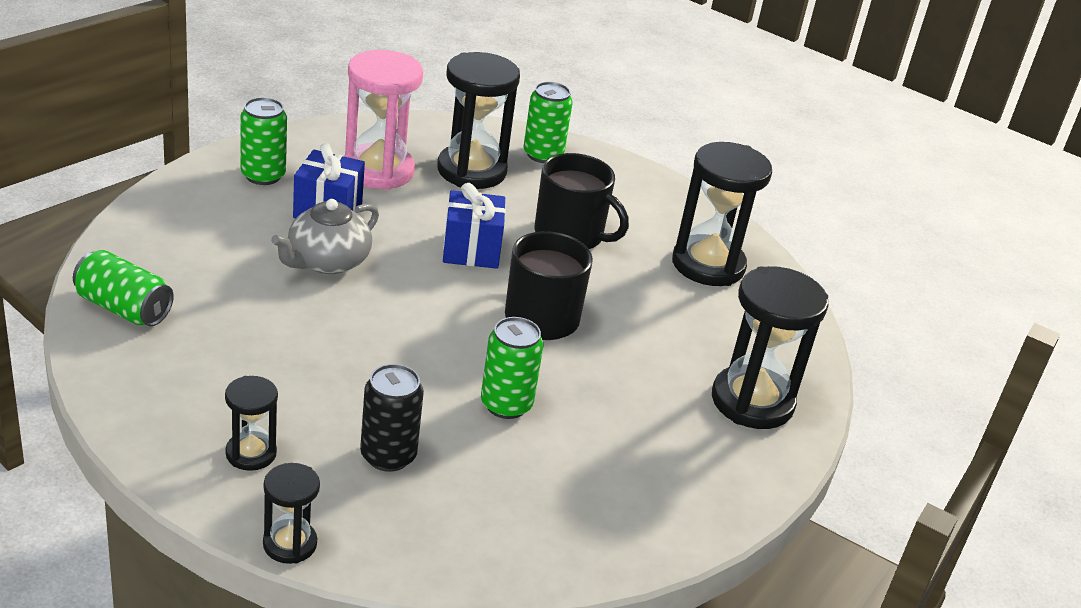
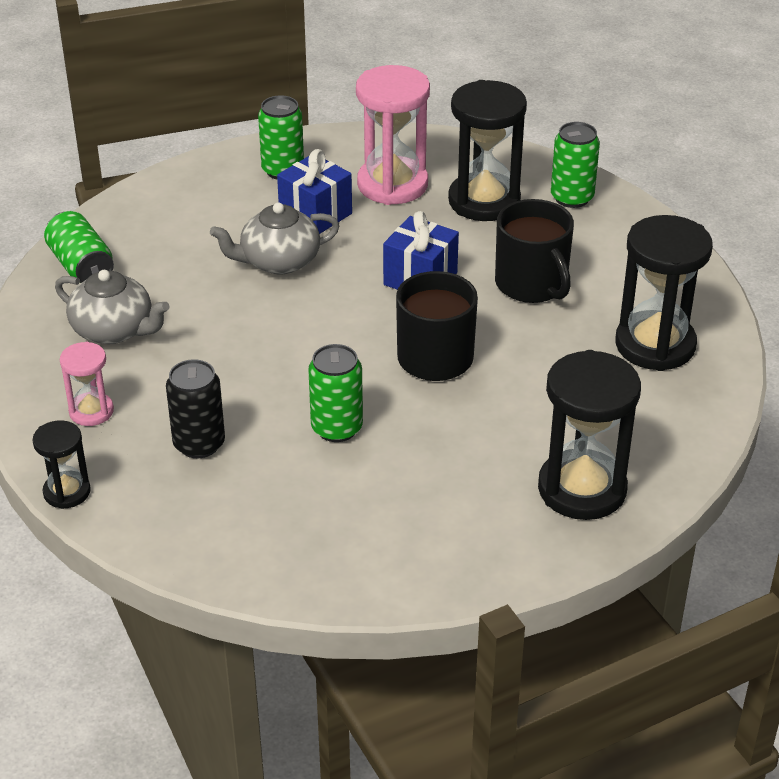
camera: 35 degrees right, 5 degrees up
(210, 365) = (114, 330): none -> grey teapot
(251, 453) = (91, 411): black hourglass -> pink hourglass

